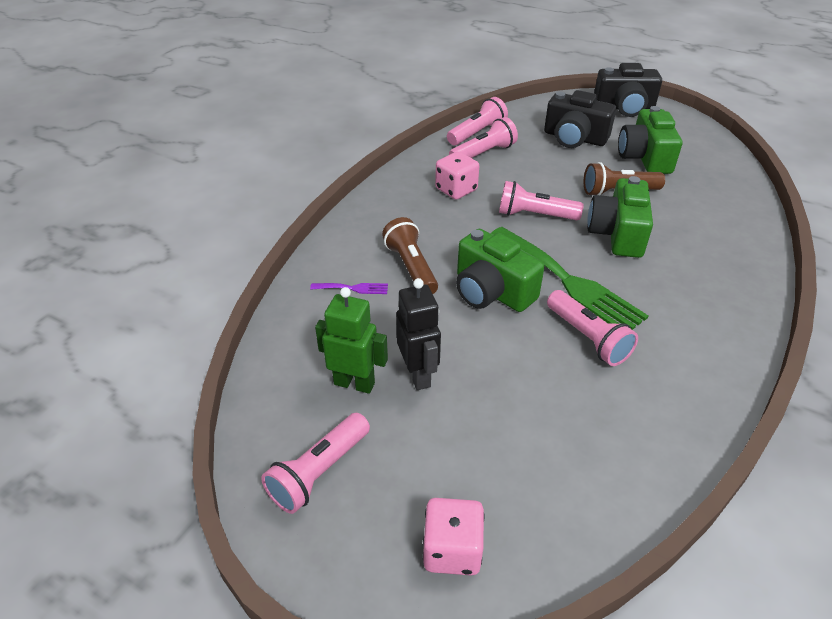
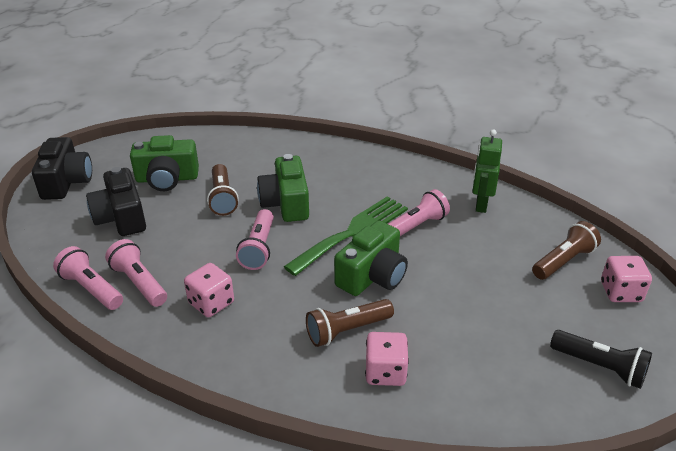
camera: 95 degrees left, 5 degrees down
(319, 472) = (600, 367): pink flashlight -> black flashlight
(353, 288) = (385, 372): purple fork -> pink dice
(354, 383) = (506, 356): green robot -> green robot (481, 204)
(418, 375) = (482, 316): black robot -> none
(523, 493) = (563, 261): none -> brown flashlight
(574, 138) = (121, 217): black camera -> black camera turned 135 degrees clockwise
(617, 234) = (286, 203): green camera -> green camera turned 75 degrees clockwise

